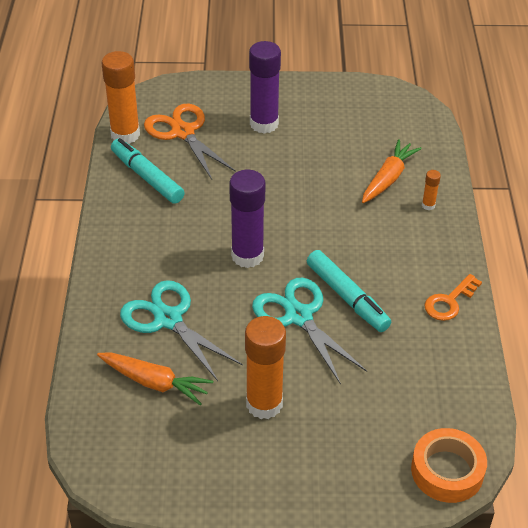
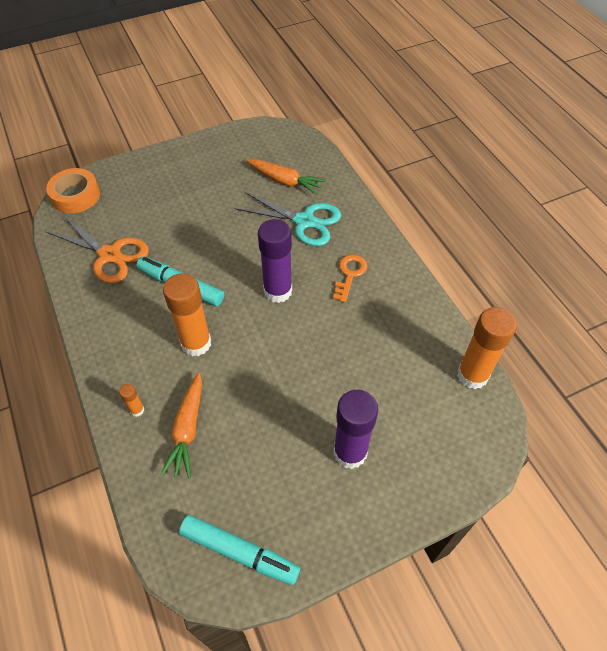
camera: 155 degrees right, 10 degrees up
(147, 177) = (413, 334): turquoise marker -> turquoise marker (239, 552)
(154, 382) = (285, 181): orange carrot -> orange carrot turned 150 degrees counterclockwise
(183, 132) = (422, 402): orange scissors -> orange scissors (110, 255)
(264, 404) = (208, 193): orange glue stick -> orange glue stick (196, 343)
(299, 316) = (212, 257): turquoise scissors -> none
(449, 301) = (96, 313): orange key -> orange key (349, 274)

